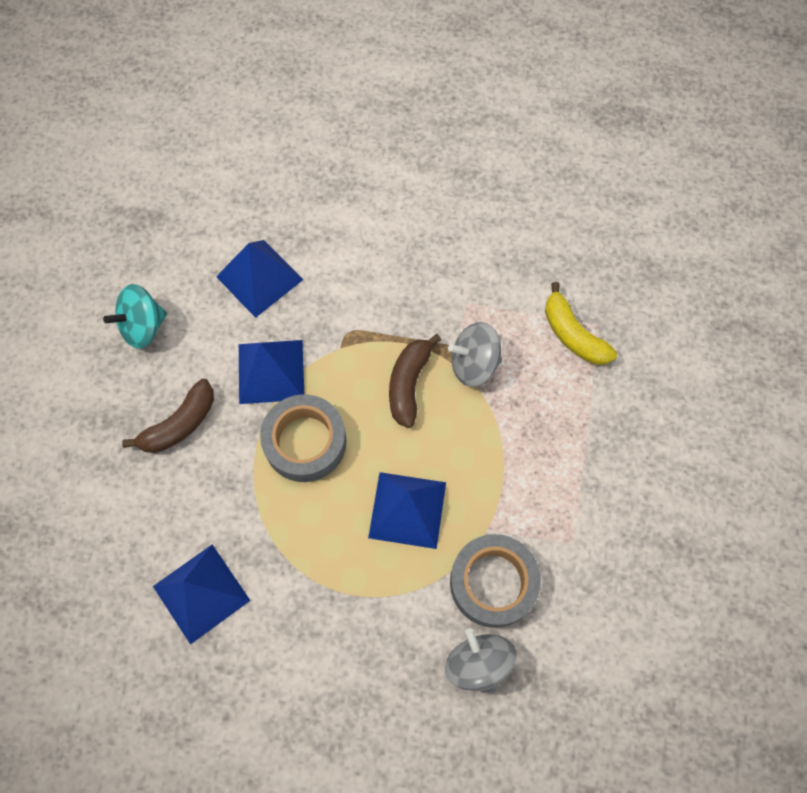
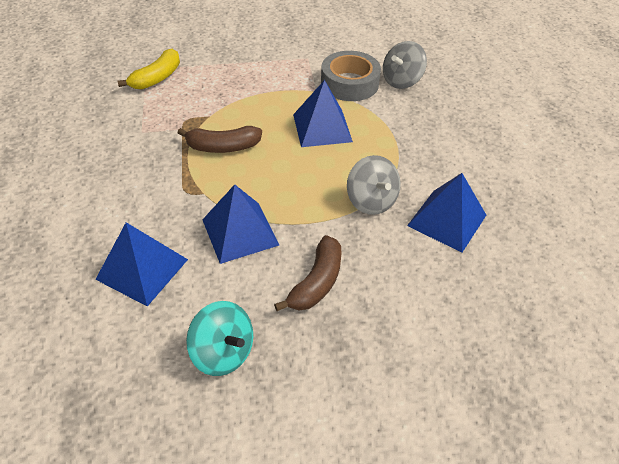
camera: 110 degrees left, 20 degrees down
(179, 424) = (316, 282): brown banana -> brown banana turned 90 degrees clockwise
(305, 442) = (295, 193): grey tape -> none
(474, 364) = (195, 118): grey spinning top -> grey spinning top (371, 201)

